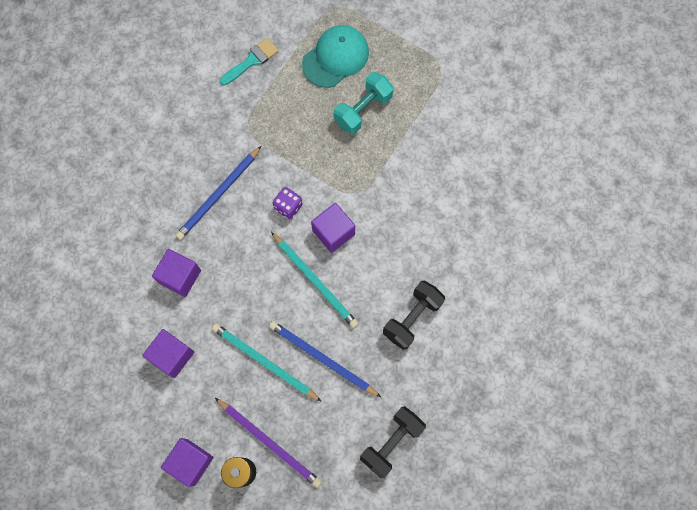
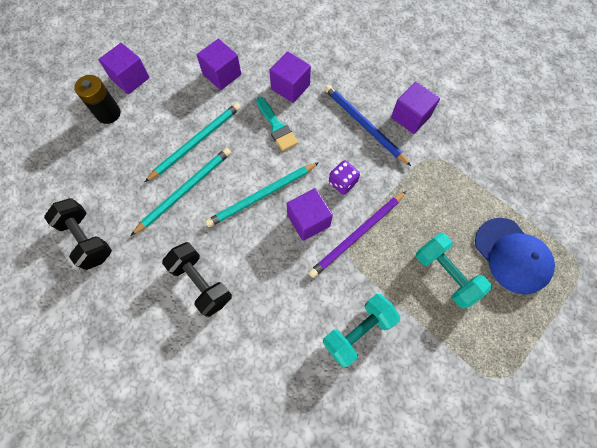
camera: 100 degrees right, 5 degrees down
(202, 150) = (410, 117): none -> purple cube
(252, 61) = (508, 171): turquoise brush -> turquoise brush (277, 127)
(269, 442) = (125, 137): purple pencil -> purple pencil (357, 235)
(322, 358) = (185, 190): blue pencil -> turquoise pencil
(335, 58) = (512, 255): turquoise cap -> blue cap
(427, 176) = (358, 331): none -> turquoise dumbbell

